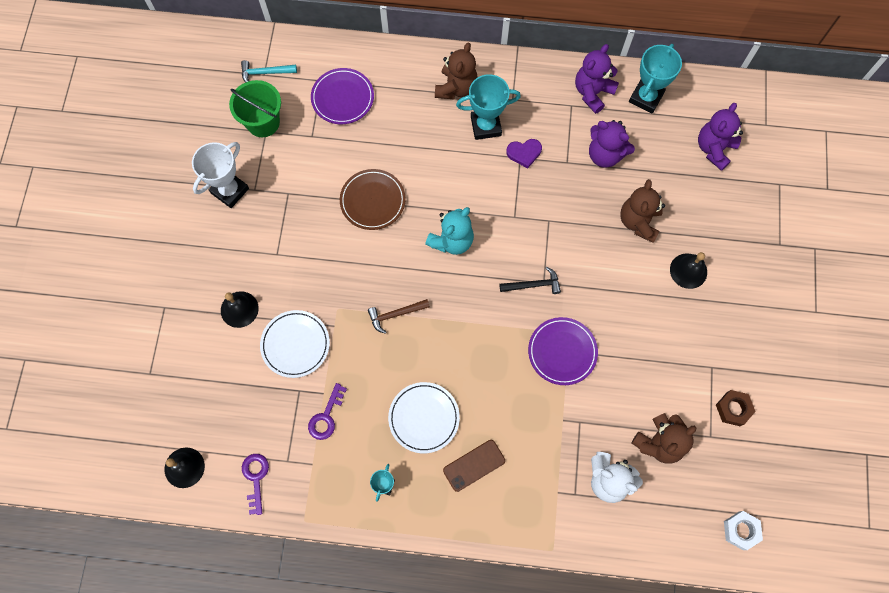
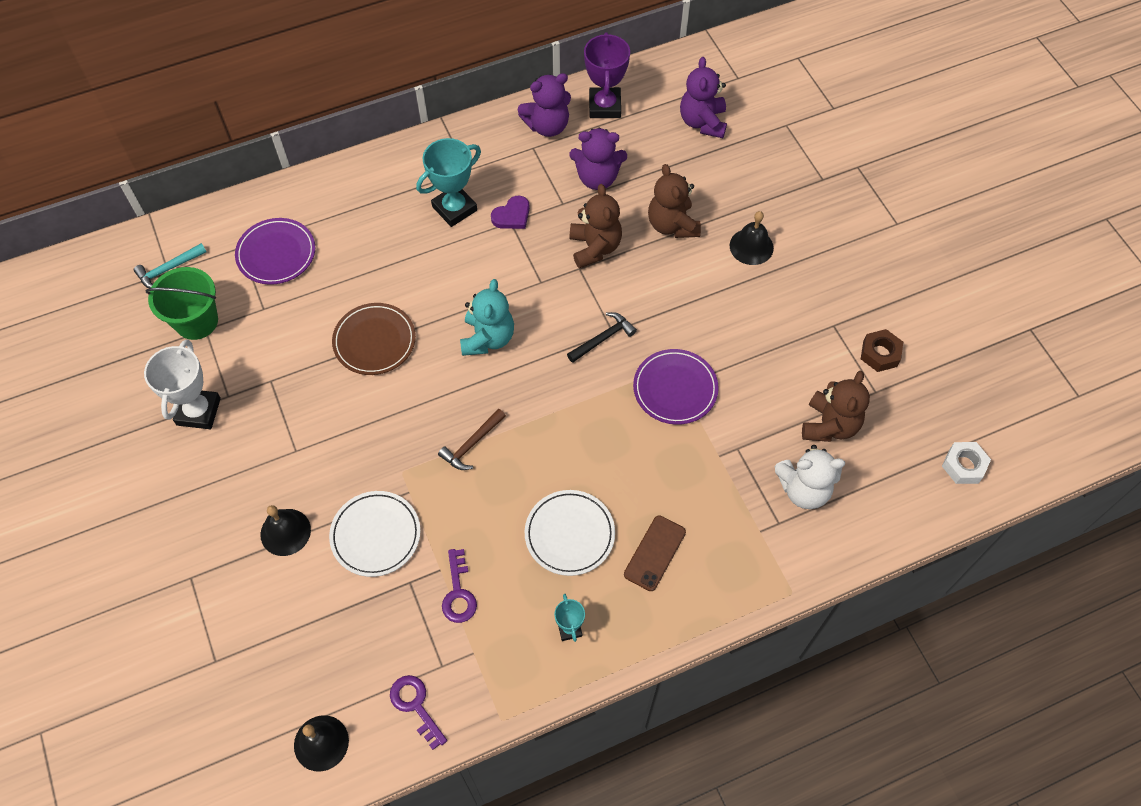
camera: 30 degrees left, 10 degrees down
(456, 88) = (399, 186): brown teddy bear -> brown teddy bear (595, 247)
(592, 92) = (547, 126): purple teddy bear -> purple teddy bear turned 120 degrees counterclockwise
(646, 98) = (605, 106): turquoise trophy -> purple trophy

